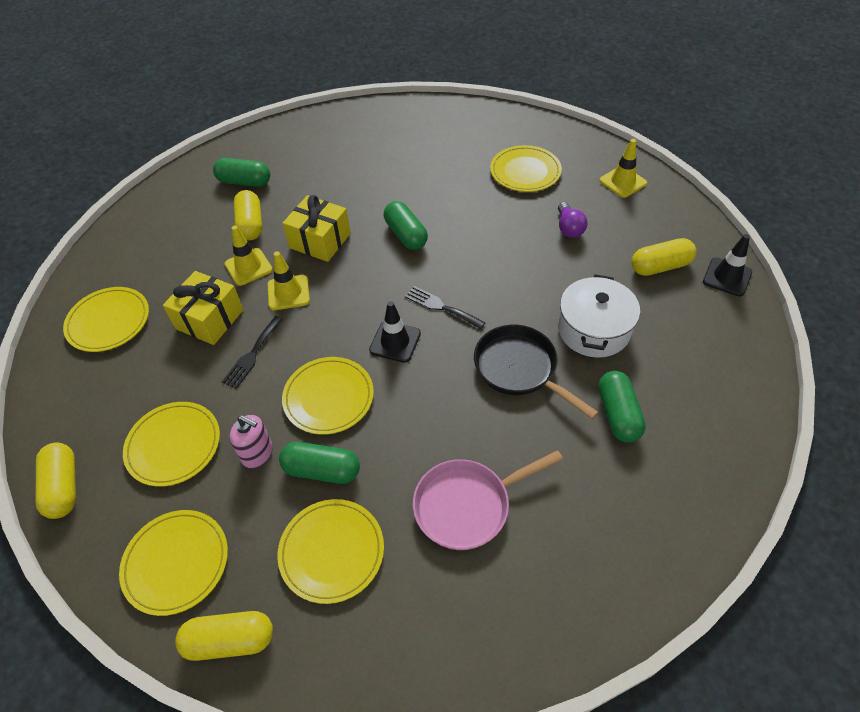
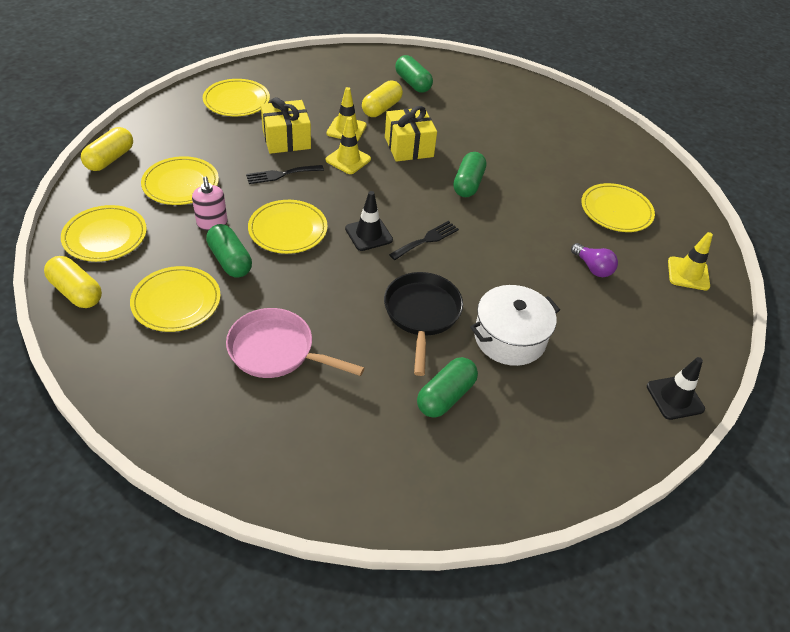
camera: 40 degrees right, 5 degrees down
(441, 307) = (426, 240): black fork -> black fork turned 60 degrees clockwise
(569, 228) = (593, 268): purple light bulb -> purple light bulb turned 75 degrees counterclockwise
(660, 266) = (627, 346): yellow capsule -> none

